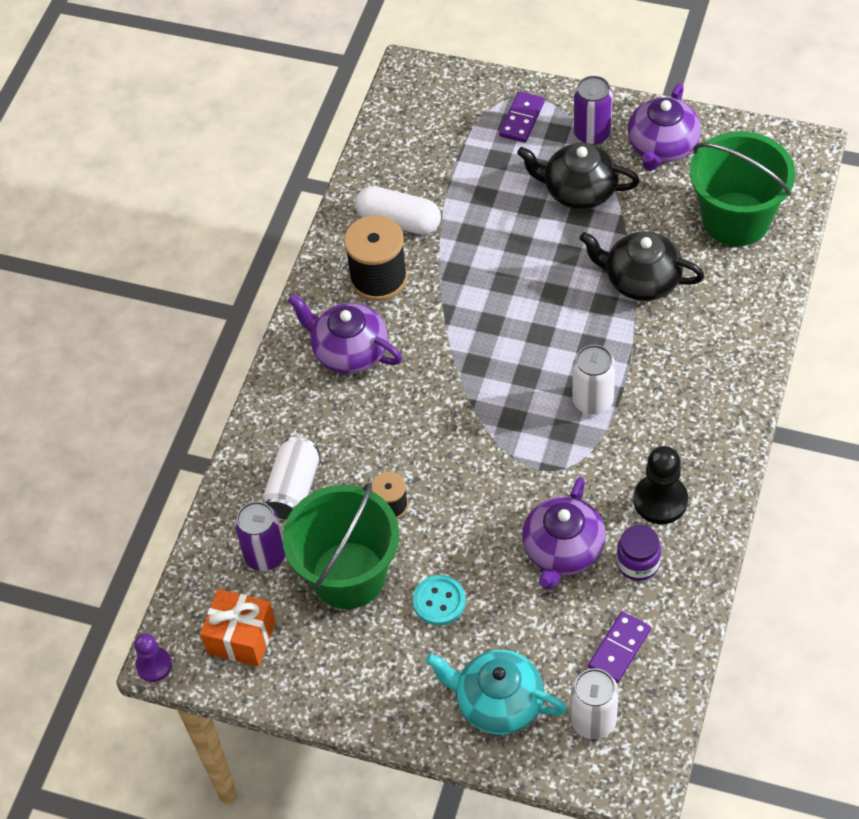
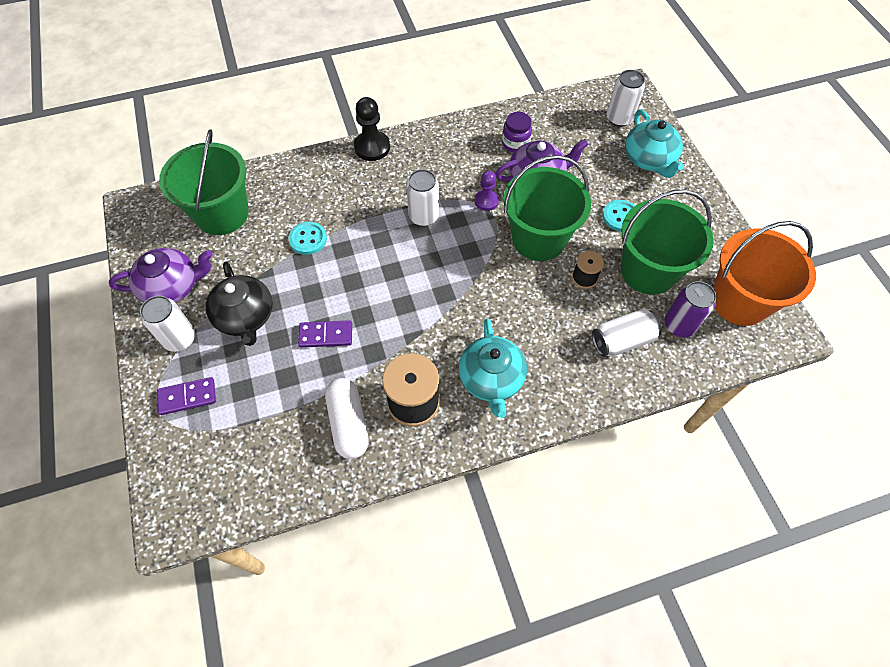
camera: 130 degrees left, 5 degrees up
(154, 665) = (803, 336): purple pawn -> purple pawn (486, 201)
(241, 638) = (739, 301): orange gift -> orange bucket
(349, 351) = (491, 379): purple teapot -> turquoise teapot
(475, 495) = (538, 238): none -> green bucket
(592, 133) = (180, 339): purple can -> white can
(619, 648) = (571, 127): purple domino -> purple domino (326, 335)
(641, 280) = (308, 239): black teapot -> turquoise button
(660, 500) = (467, 152): black pawn -> black pawn (372, 147)

